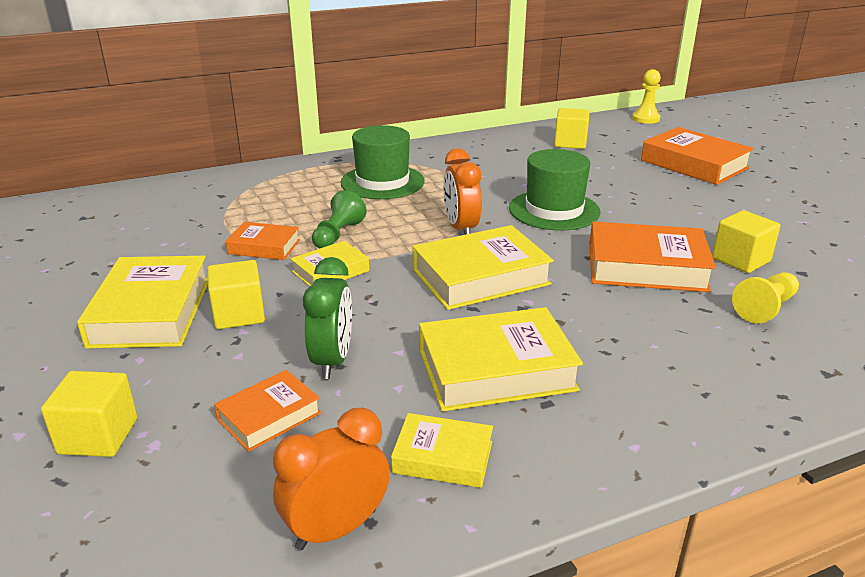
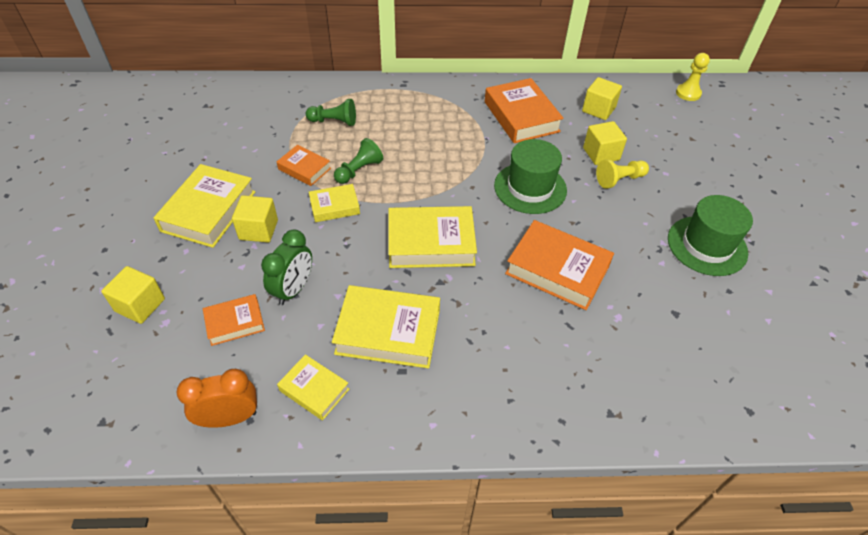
camera: 20 degrees right, 20 degrees up
(273, 201) = (334, 121): none -> green pawn
(382, 182) = (421, 120): green hat -> green hat (707, 245)
(461, 228) = (448, 188): orange clock -> none
(694, 164) = (686, 164): orange book -> orange book (521, 116)
(741, 259) = (637, 285): yellow cube -> yellow cube (601, 154)
(765, 308) = (615, 339): yellow pawn -> yellow pawn (619, 180)

